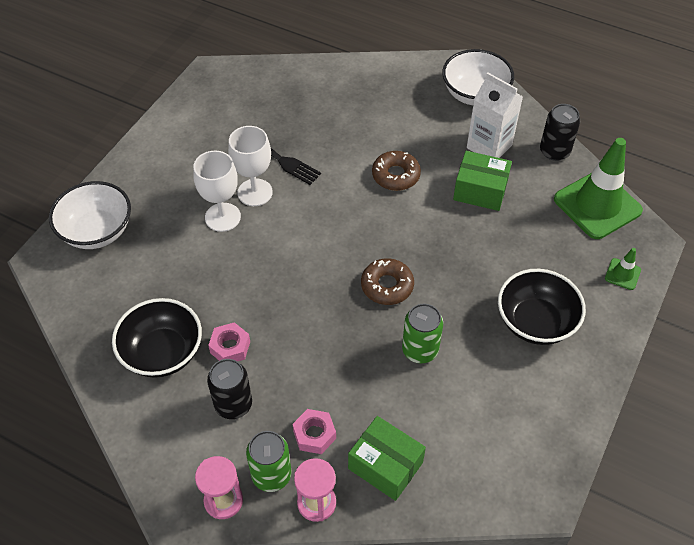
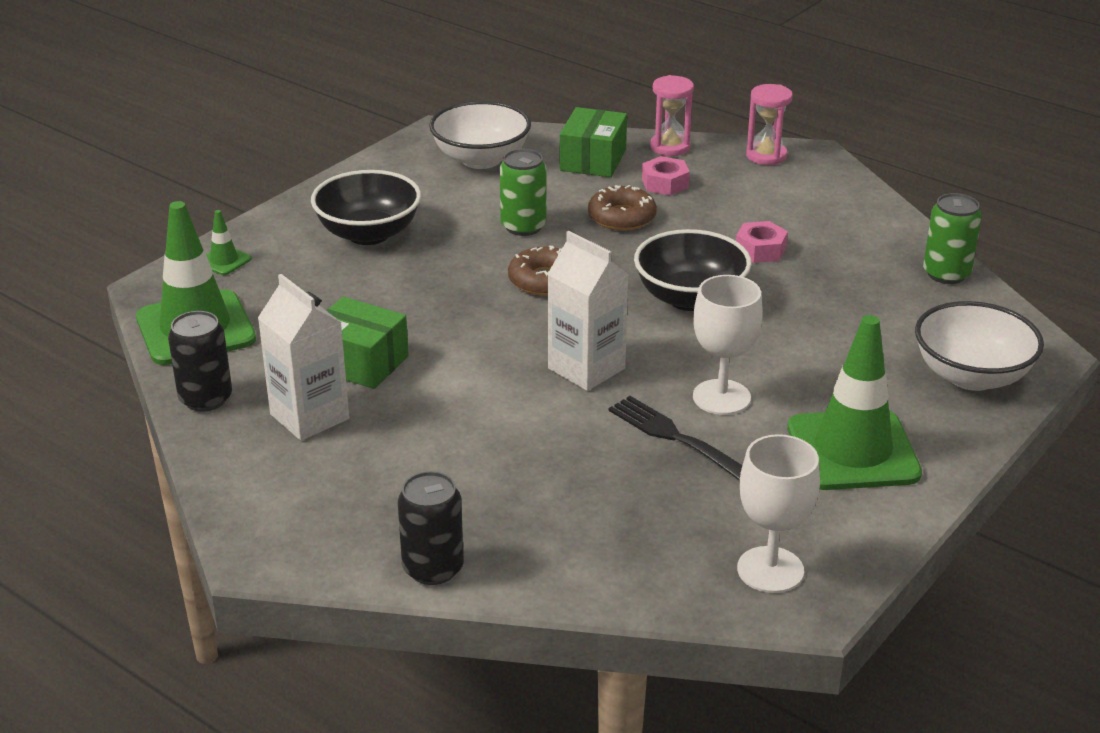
camera: 170 degrees left, 20 degrees down
(162, 353) = (846, 253): black bowl -> black bowl (690, 298)
(179, 163) = (852, 451): none -> green traffic cone
(222, 217) = (774, 372): white goblet -> white goblet (770, 570)
(233, 404) = (756, 209): black can -> black can (433, 568)
(271, 475) = (715, 165): green can -> green can (946, 274)
(340, 204) = (586, 368): none -> white carton
(385, 465) = (593, 160): green box -> green box turned 60 degrees clockwise
(396, 175) = (485, 395): brown donut -> brown donut (621, 217)
(474, 94) = (283, 500): white bowl -> white bowl (481, 159)

